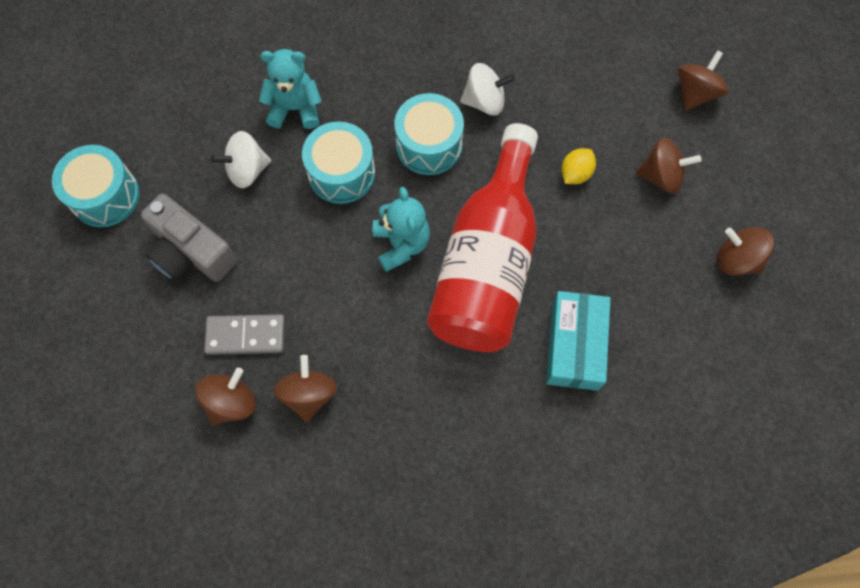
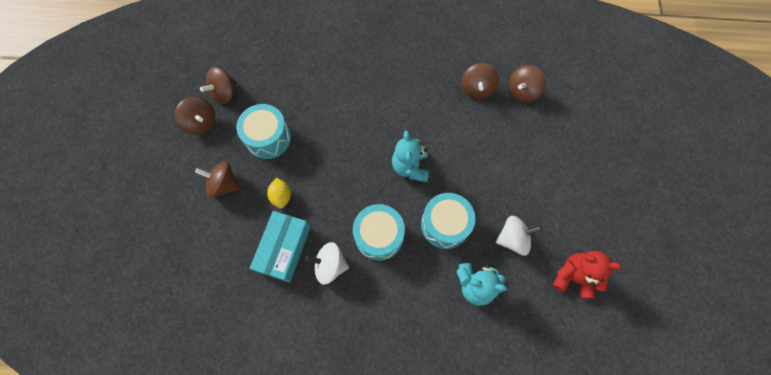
camera: 170 degrees left, 0 degrees up
(105, 196) = (615, 236): turquoise drum -> turquoise drum (268, 138)
(168, 137) = (573, 276): none -> red teddy bear
(191, 252) = (551, 185): grey camera -> none
(246, 336) = (514, 126): grey domino -> none
(488, 263) = (357, 146): red bottle -> none
(574, 345) = (317, 90): turquoise box -> turquoise box (284, 249)
(575, 174) = (281, 196): yellow lemon -> yellow lemon turned 60 degrees counterclockwise
(695, 93) = (172, 244): brown spinning top -> brown spinning top (225, 93)

